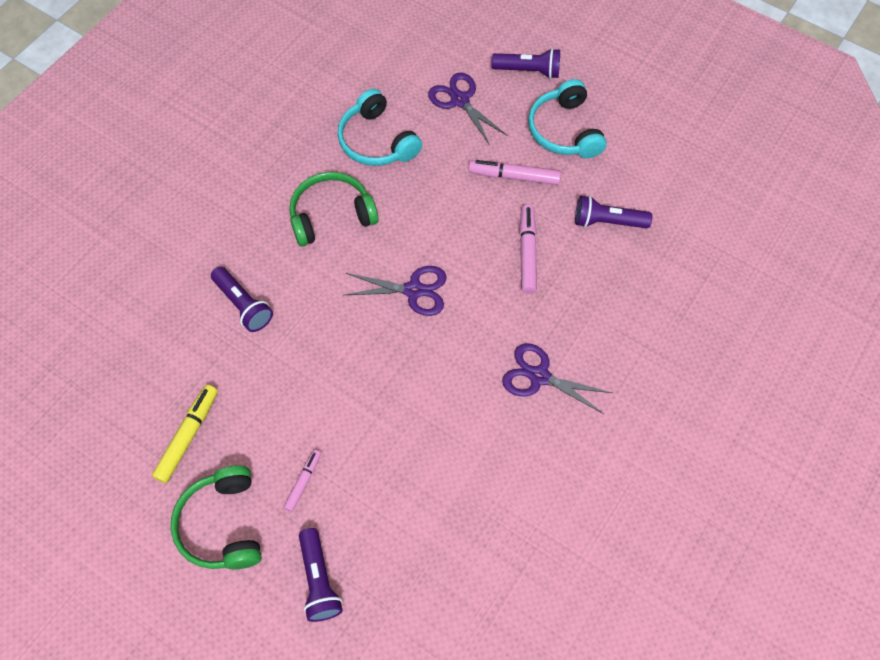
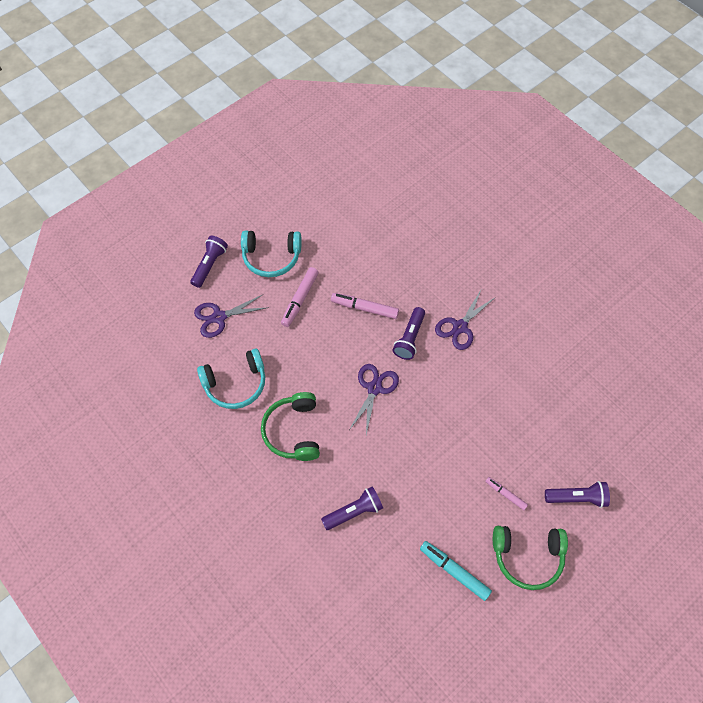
camera: 75 degrees left, 0 degrees up
(188, 436) = (454, 571): yellow marker -> turquoise marker
(607, 222) = (355, 254): purple flashlight -> purple flashlight (409, 338)

